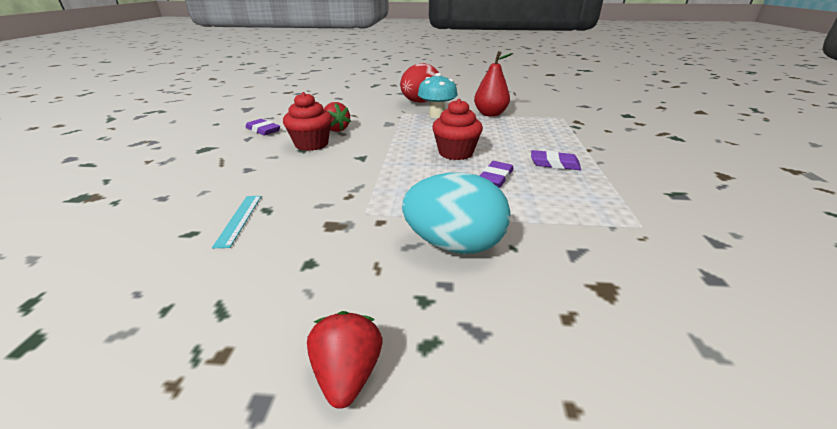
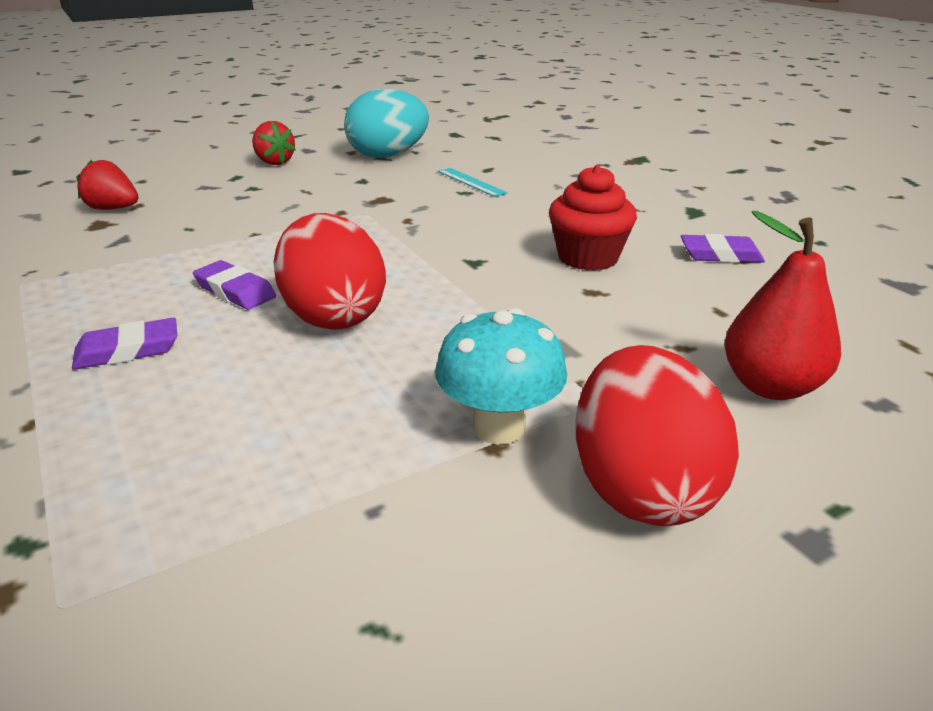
camera: 145 degrees right, 0 degrees up
(336, 129) = (622, 295): red strawberry -> red strawberry (113, 209)
(454, 244) = (249, 216): turquoise egg -> turquoise egg (388, 155)
(455, 153) = (333, 316): red cupcake -> red egg
(490, 114) = (347, 506): red pear -> red pear (770, 386)
(495, 178) = (235, 291): purple eraser -> purple eraser turned 45 degrees counterclockwise

